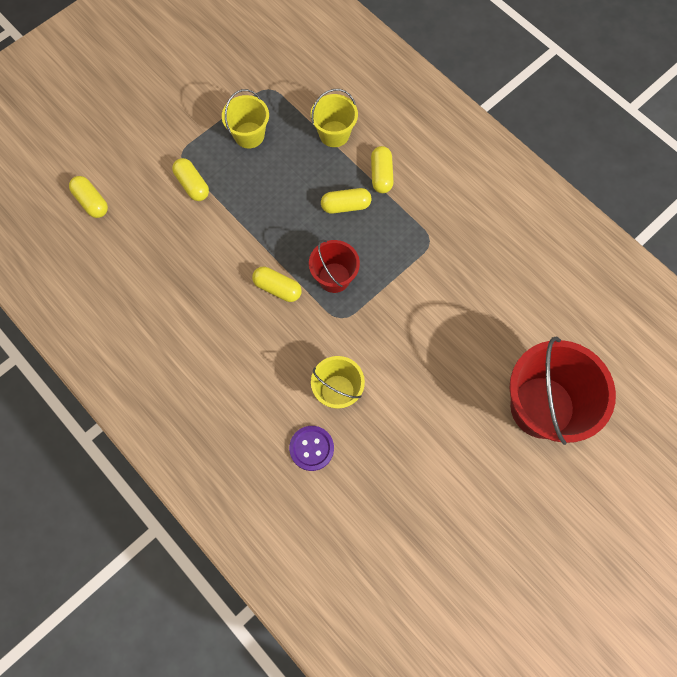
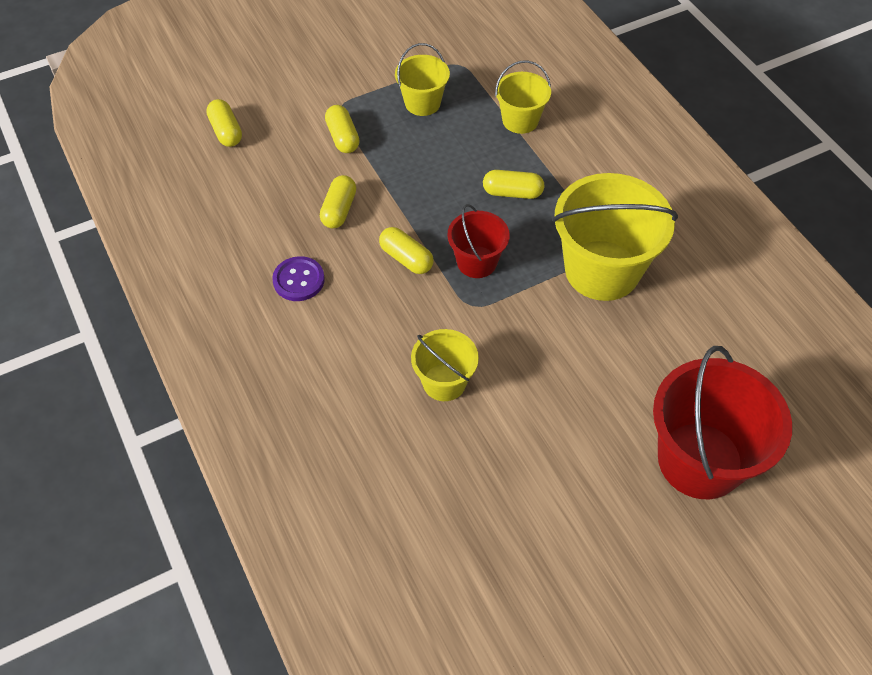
camera: 15 degrees right, 15 degrees down
(311, 448) = (393, 437): purple button -> purple button (298, 280)
(381, 175) = (563, 171): yellow capsule -> yellow capsule (339, 210)
(433, 261) = (602, 270): none -> yellow bucket

